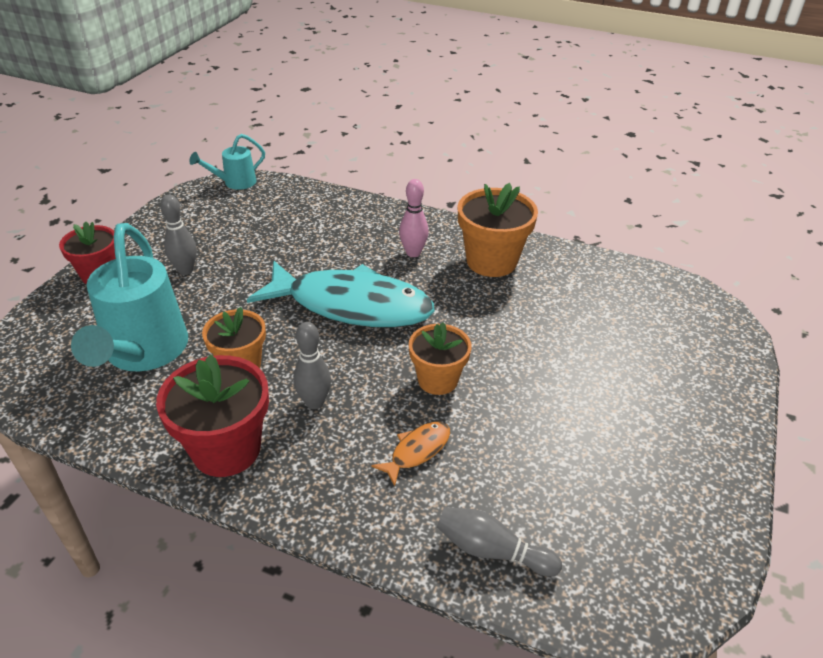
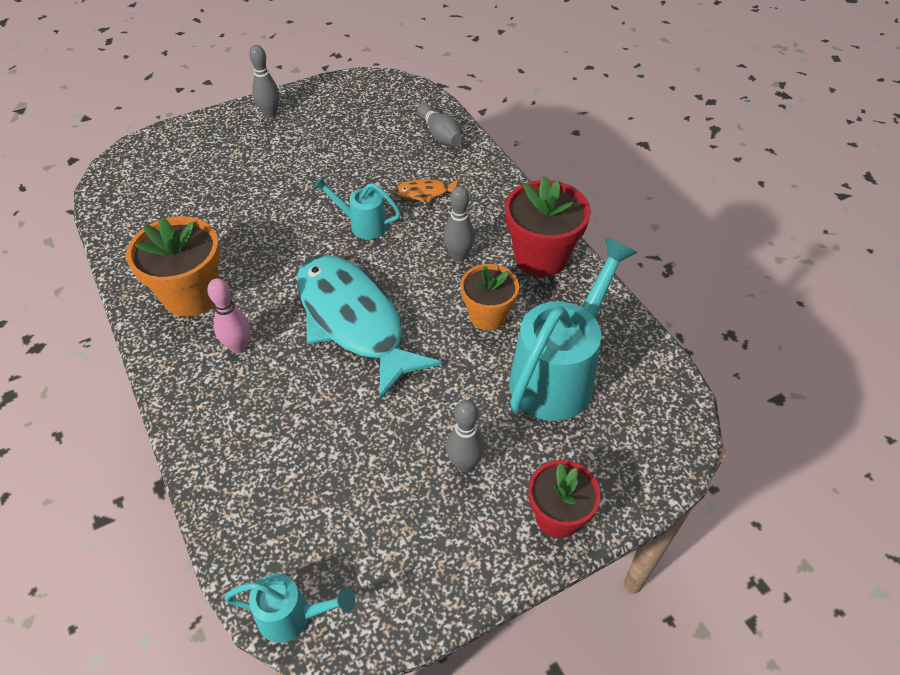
camera: 140 degrees left, 10 degrees up
(437, 380) = (363, 225): orange flower pot -> turquoise watering can
(705, 444) = (270, 114): none -> grey bowling pin

